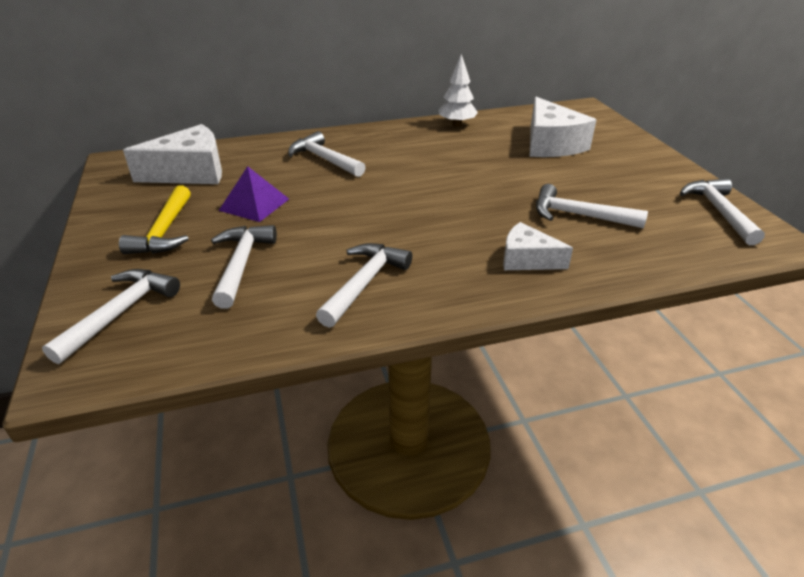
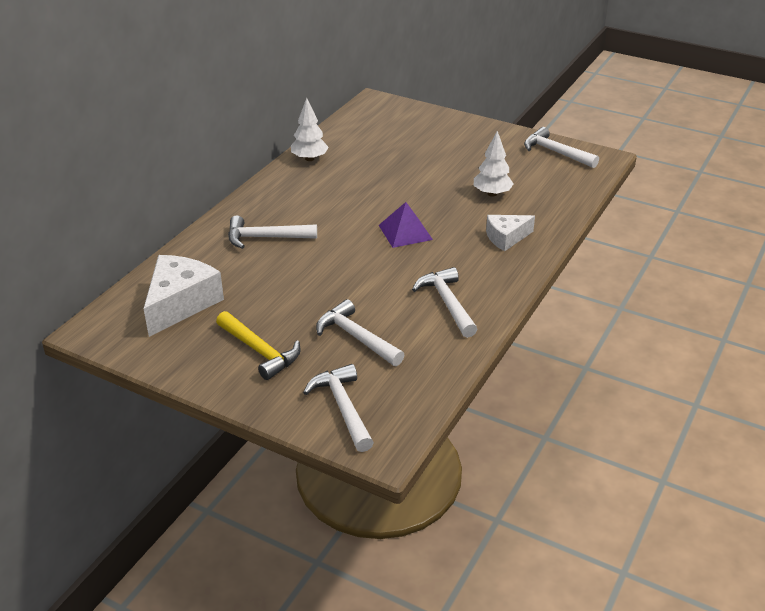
camera: 45 degrees left, 0 degrees up
(254, 204) = (283, 298): purple pyramid -> purple pyramid (405, 232)
(551, 144) = (400, 146): white cheese -> none
(579, 215) = (492, 194): white hammer -> white tree

